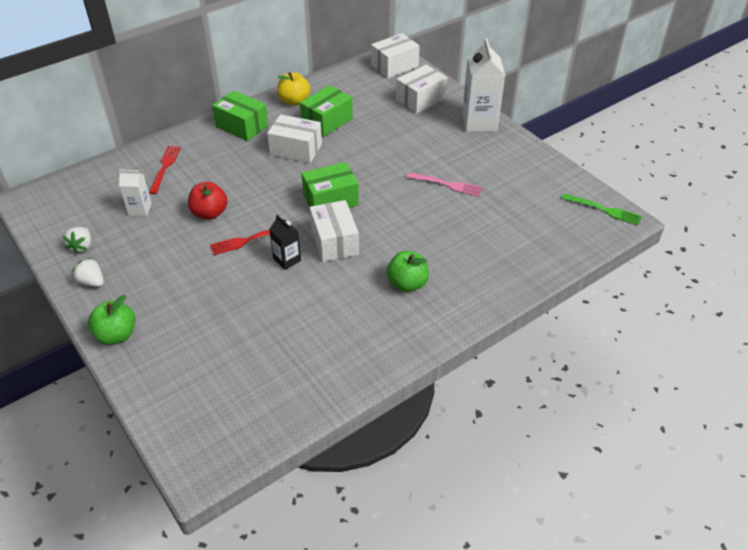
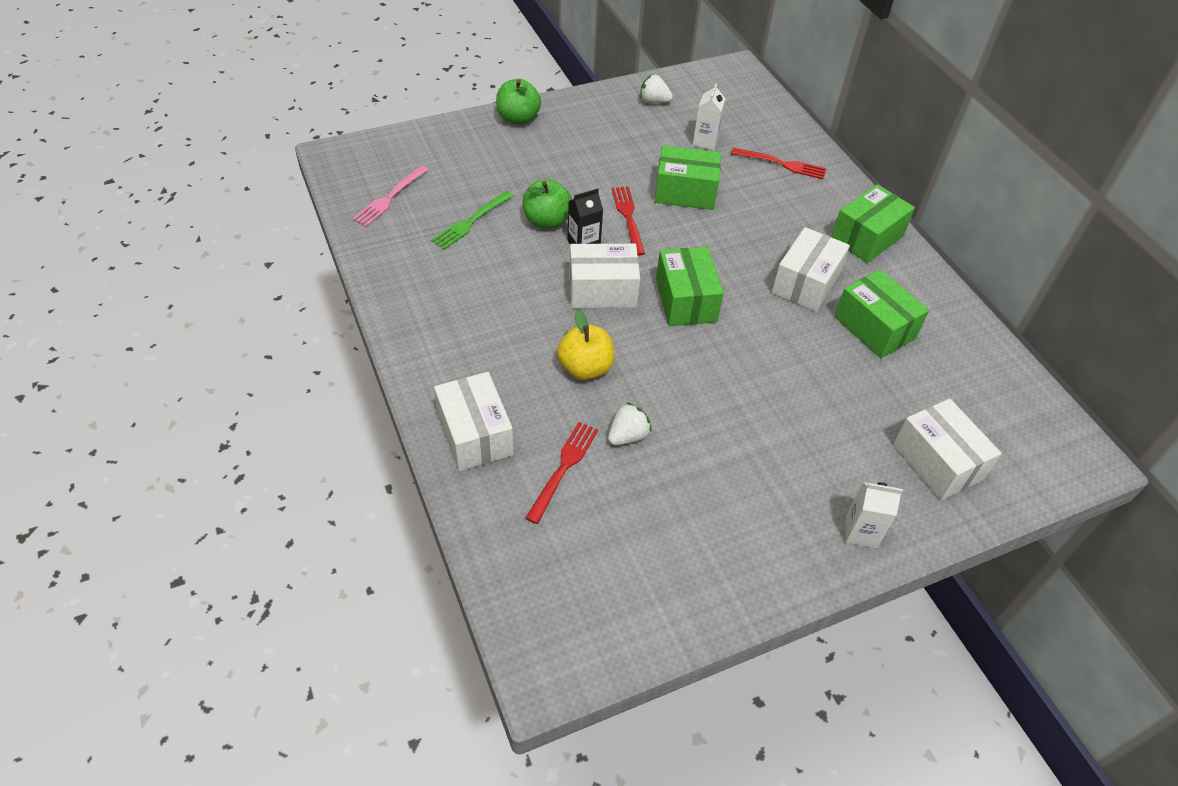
camera: 100 degrees right, 5 degrees up
(92, 282) = (597, 106): white strawberry -> white strawberry (627, 436)
(210, 213) = (685, 192): red apple -> green box
(294, 101) = (931, 299): yellow apple -> yellow apple (585, 368)
(394, 66) = (1051, 449): white box -> white box (475, 434)
(407, 284) = (503, 343): green apple -> green apple (547, 221)
(446, 184) = (693, 437): pink fork -> pink fork (390, 198)
(479, 122) = (861, 532): white carton -> white carton, size x0.53
(497, 234) = (563, 468): none -> red fork
(604, 210) = (578, 645): green fork -> green fork (471, 221)

